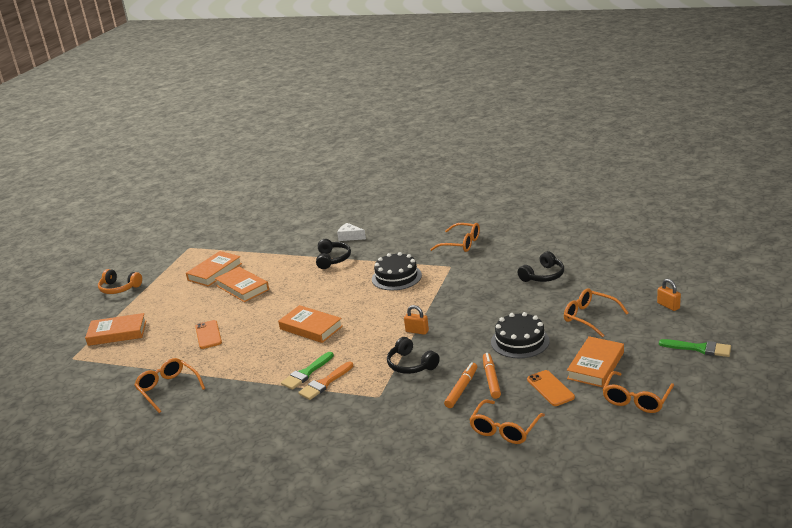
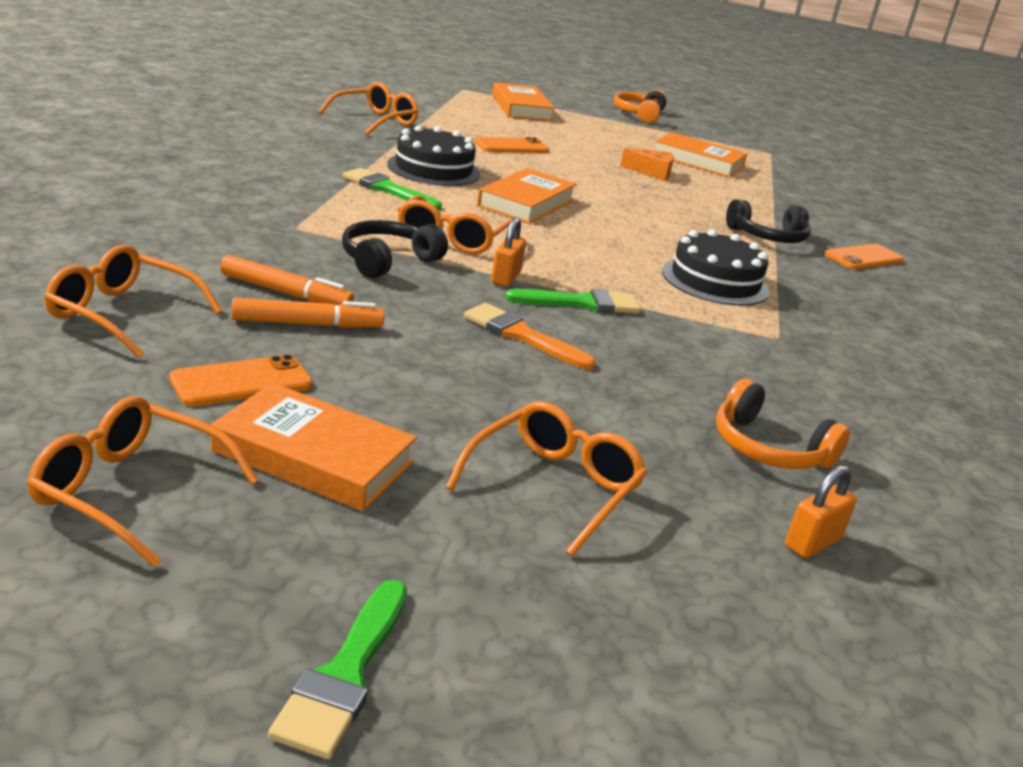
camera: 75 degrees right, 0 degrees up
(242, 287) = (652, 172): orange book -> orange cheese
(324, 383) = (353, 197): orange brush -> orange brush (522, 336)
(350, 237) = (863, 258): white cheese -> orange phone
(437, 311) = (581, 303): none -> green brush
(461, 244) = (892, 362): orange glasses -> orange glasses (451, 238)
(520, 341) = (450, 374): black cake -> black cake (433, 169)
(543, 275) = (768, 448): black headphones -> orange headphones
(668, 306) = (626, 657): orange padlock -> orange padlock (812, 543)

